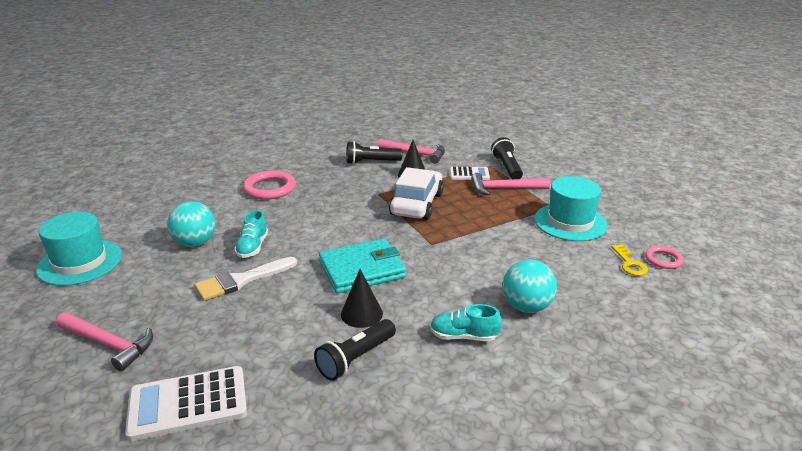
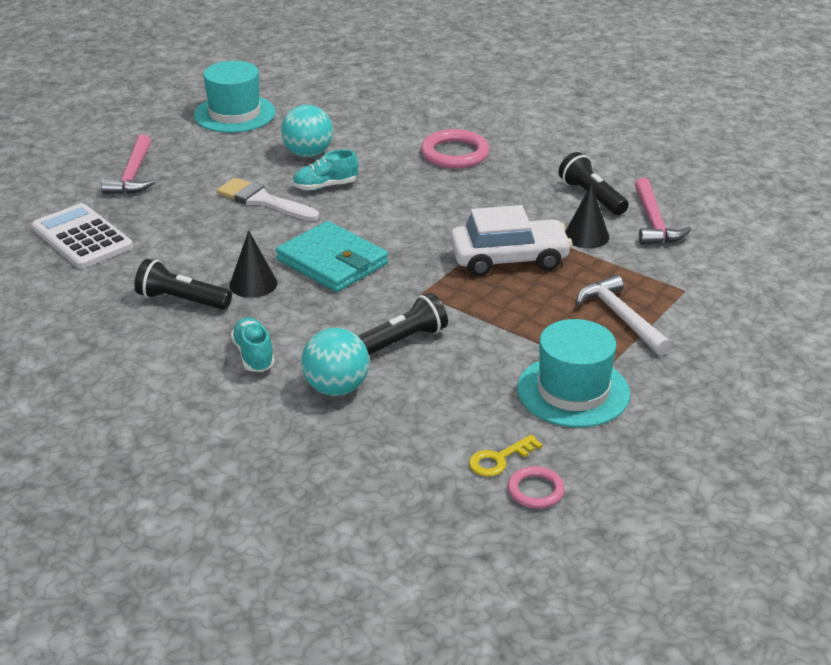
camera: 65 degrees right, 5 degrees up
(469, 174) = (636, 279): white calculator -> none
(504, 189) = (621, 317): pink hammer -> white hammer
(507, 168) = (693, 306): black flashlight -> black flashlight (402, 341)

